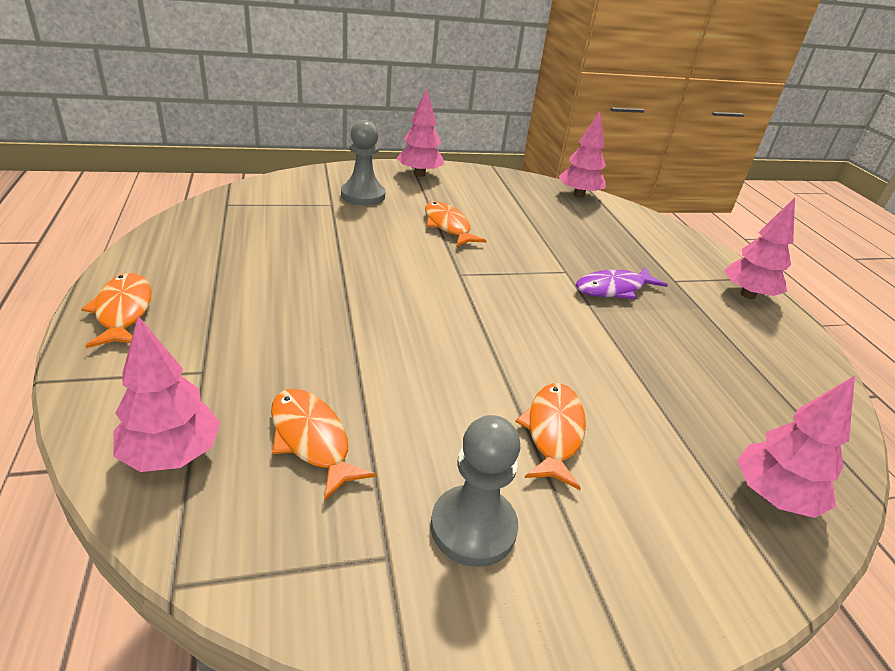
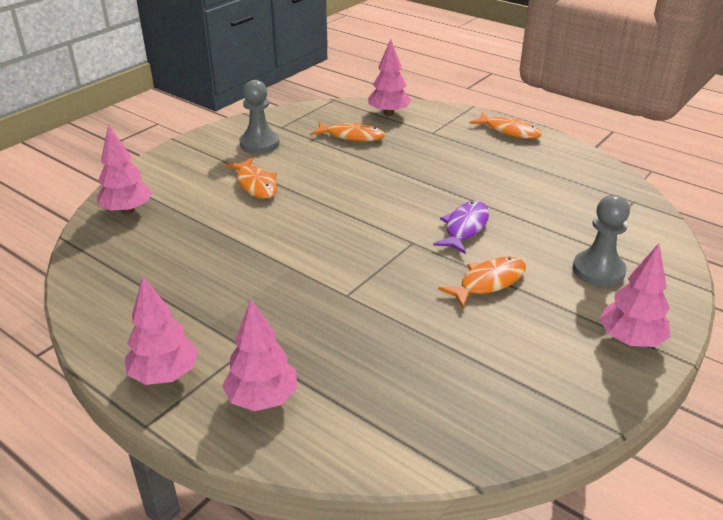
camera: 145 degrees right, 0 degrees up
(448, 226) = (488, 282): orange fish -> orange fish turned 60 degrees counterclockwise
(579, 195) = (456, 445): pink tree -> pink tree (262, 399)
(614, 289) = (293, 299): purple fish -> purple fish (464, 228)

